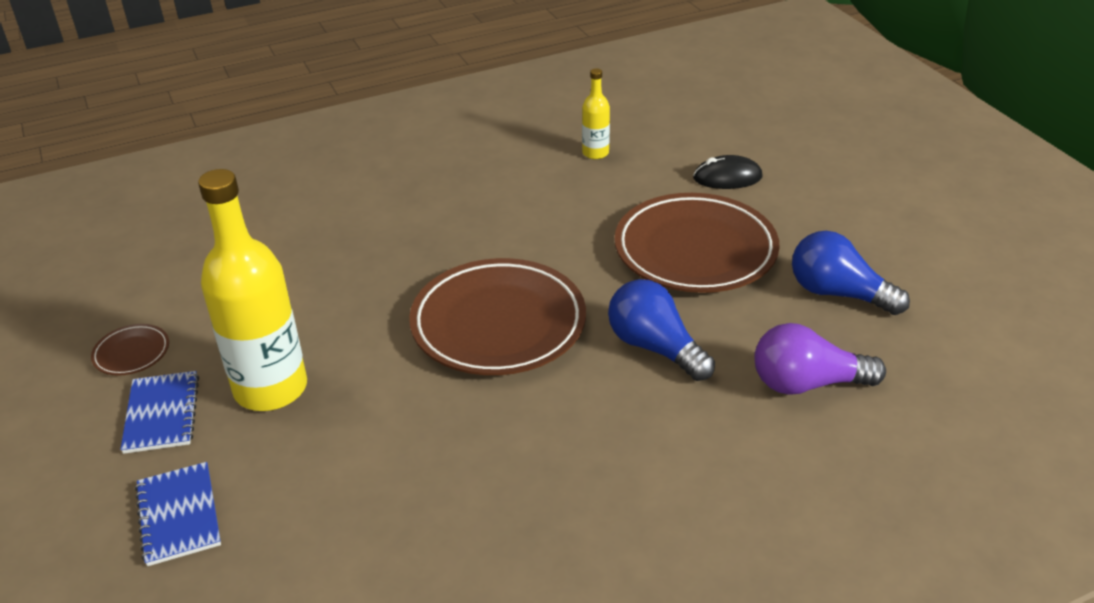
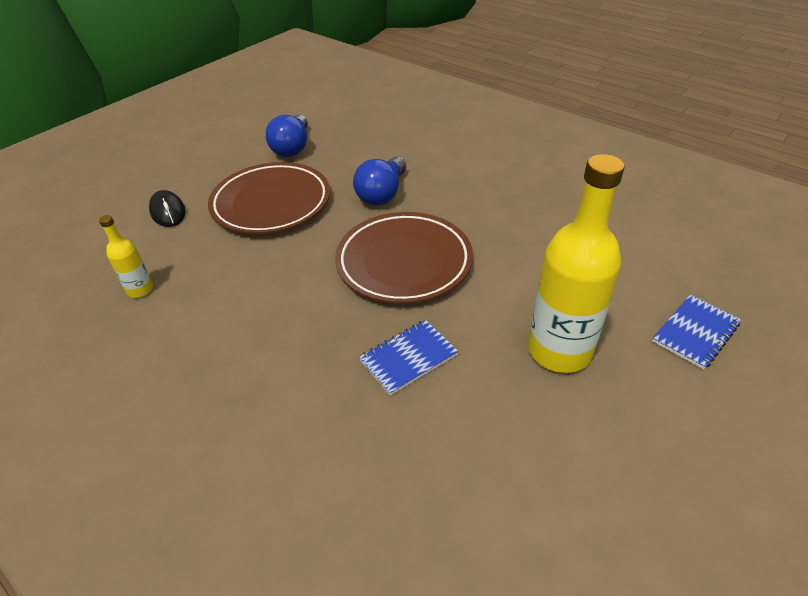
camera: 115 degrees left, 5 degrees up
(132, 353) = (610, 483): brown plate -> none
(162, 414) = (642, 404): blue notebook -> blue notebook (408, 358)
(807, 383) = (377, 143): purple light bulb -> none

